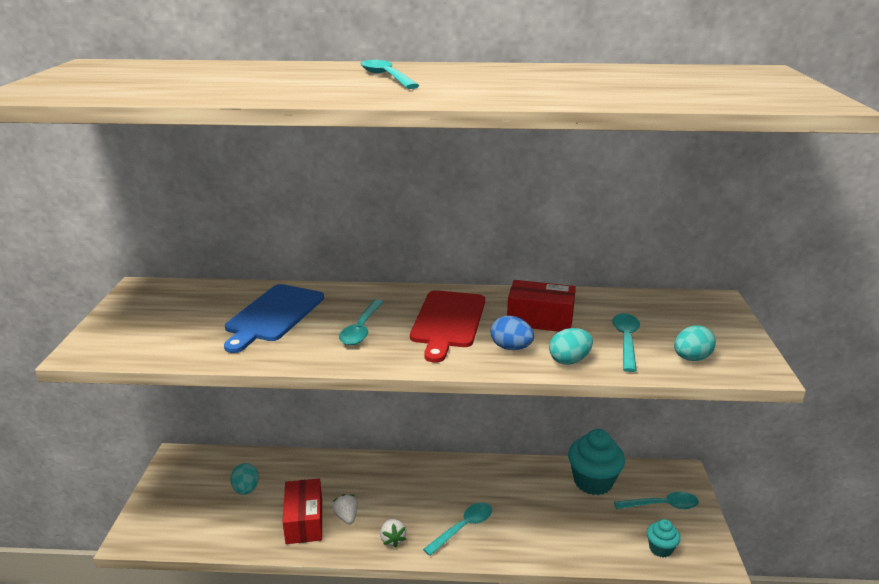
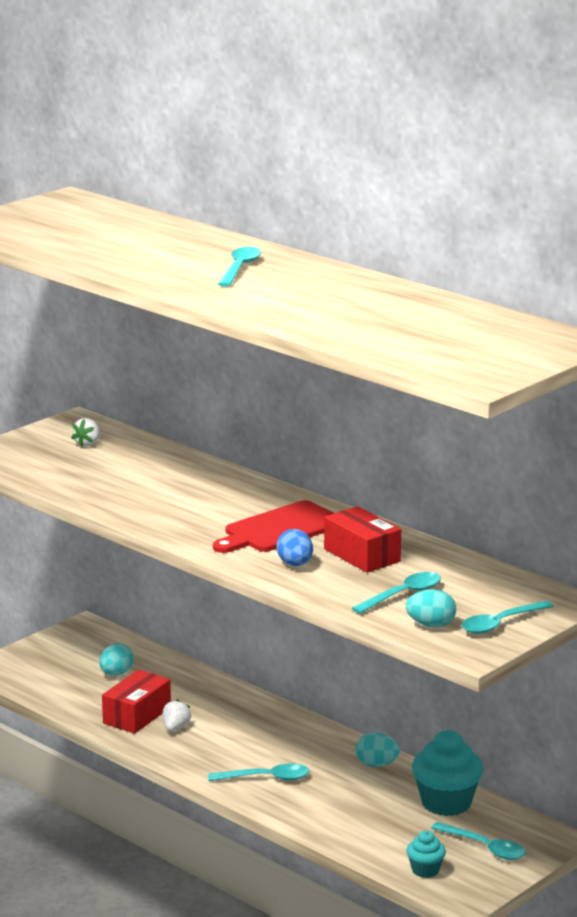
camera: 40 degrees right, 5 degrees down
(273, 315) = (149, 476): blue cutting board -> none
(361, 329) = (201, 510): turquoise spoon -> turquoise spoon (501, 623)
(392, 539) = (193, 758): white strawberry -> white strawberry (87, 444)
(569, 360) = (324, 589): turquoise egg -> turquoise egg (377, 764)

